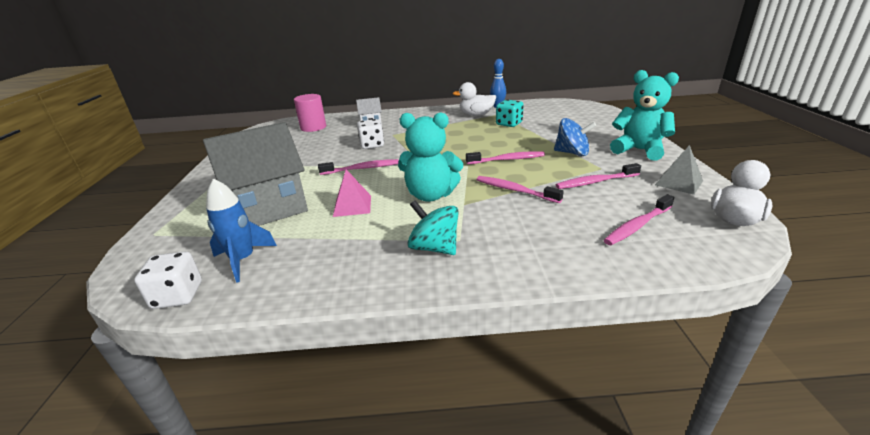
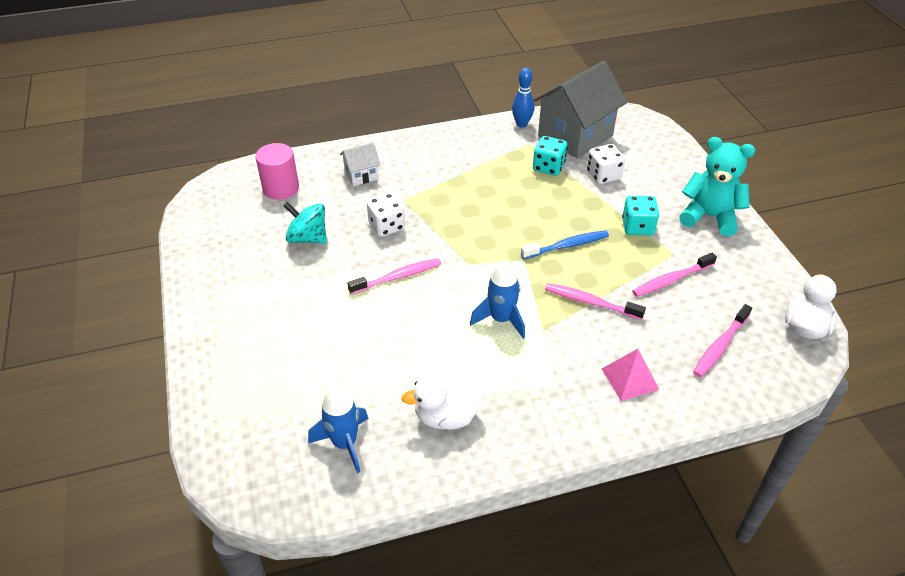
camera: 15 degrees left, 15 degrees up
(178, 296) = (308, 498): white dice -> white dice (603, 175)
(269, 208) = (322, 361): grey house -> grey house (575, 136)
(352, 205) = (419, 346): pink pyramid -> pink pyramid (630, 378)
(430, 195) = (501, 319): turquoise teddy bear -> blue rocket
(434, 248) = (536, 400): turquoise spinning top -> turquoise spinning top (308, 238)
(476, 115) = (499, 147): white duck -> white duck (446, 417)
(506, 160) = (566, 246): pink toothbrush -> blue toothbrush
(572, 153) = (637, 227): blue spinning top -> turquoise dice
(679, 182) = (753, 274): grey pyramid -> none

